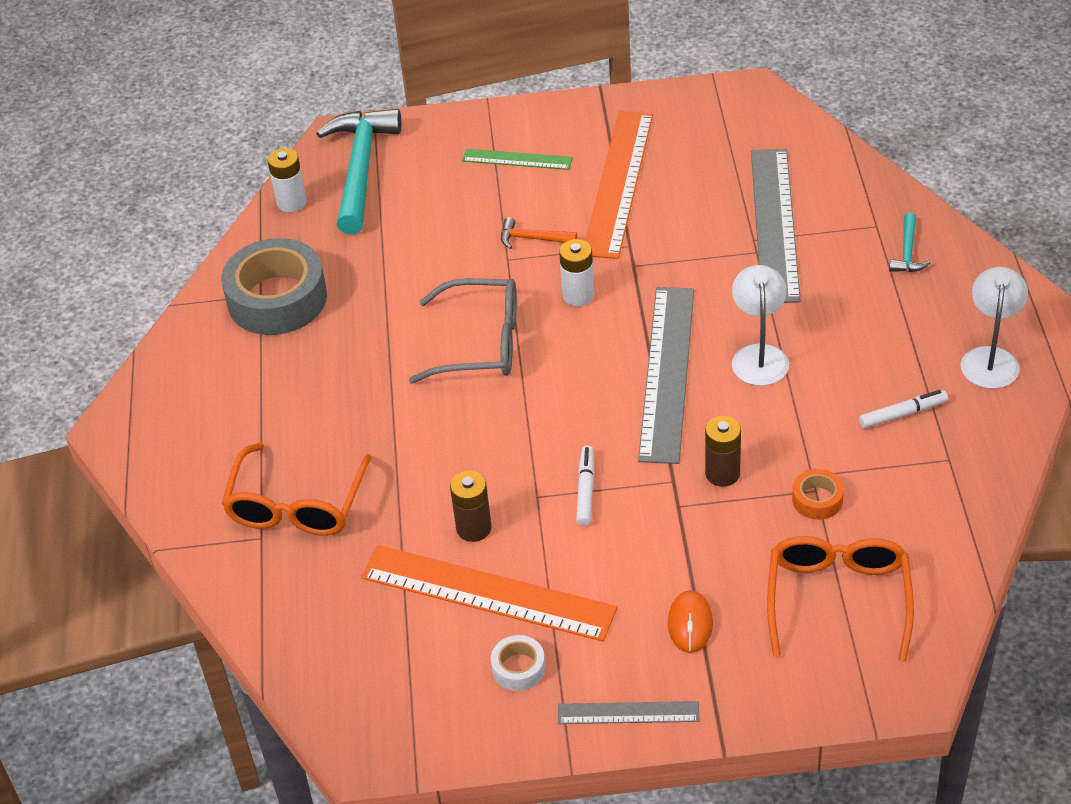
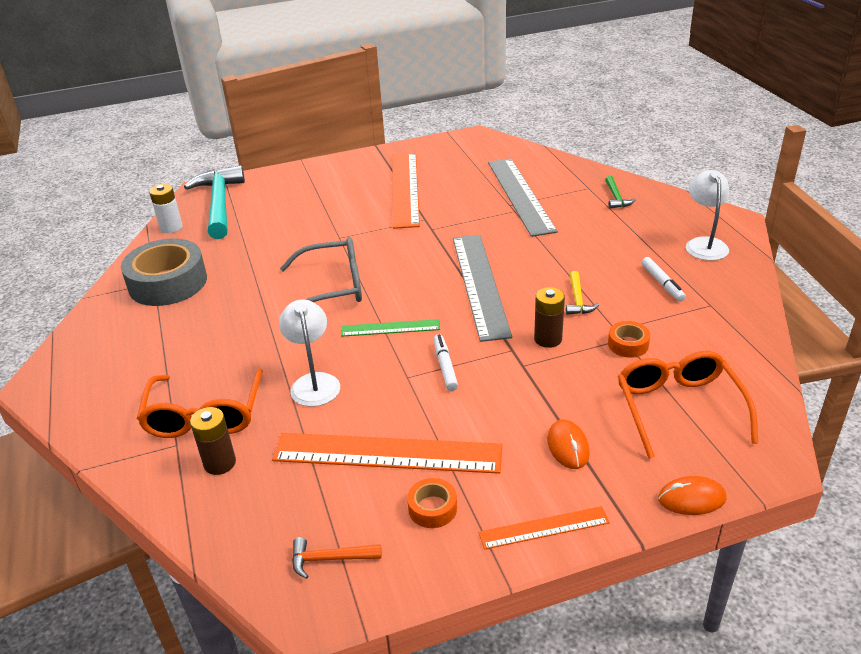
camera: 15 degrees left, 10 degrees down
(473, 528) = (361, 407): brown battery -> brown battery (220, 463)
(517, 159) = (330, 186): green ruler -> green ruler (390, 328)
(518, 668) = (432, 508): white tape -> orange tape
(533, 238) = (354, 224): orange hammer -> orange hammer (330, 559)
(578, 295) = (397, 250): white battery -> none
(628, 713) = (544, 528): grey ruler -> orange ruler
(759, 355) = (542, 265): white lamp -> white lamp (314, 382)
(783, 420) = (578, 300): none -> yellow hammer
(799, 712) = (691, 499): none -> orange mouse
(902, 414) = (662, 283): white marker -> white marker turned 105 degrees clockwise
(907, 252) = (616, 197): turquoise hammer -> green hammer

